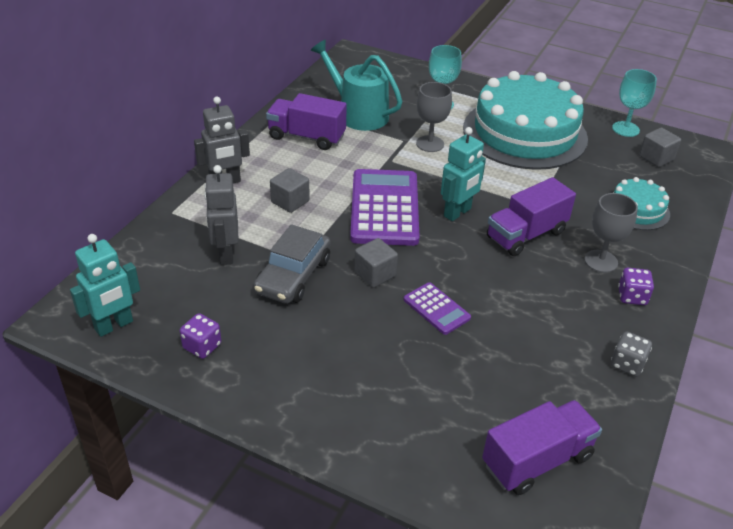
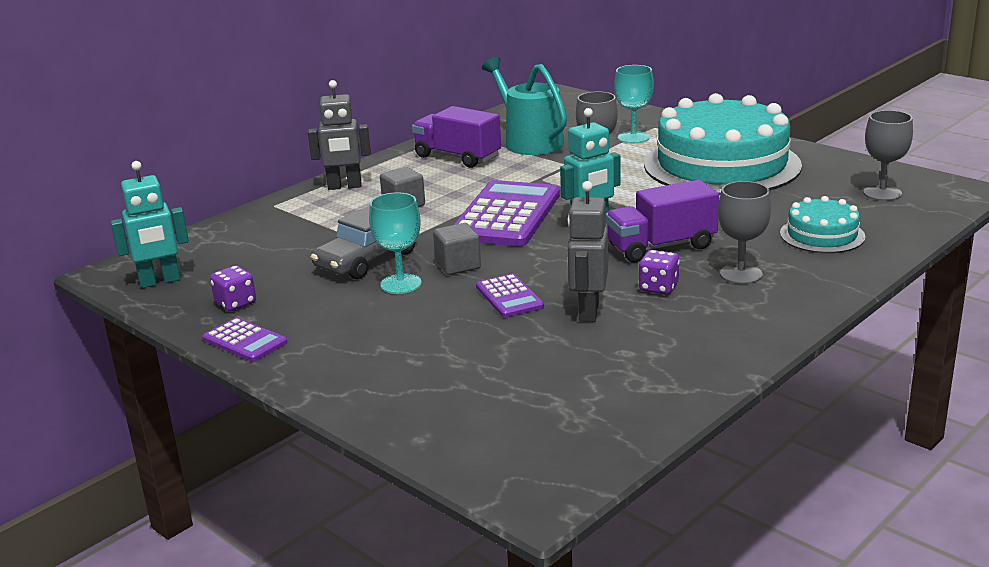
camera: 20 degrees right, 15 degrees down
(226, 254) = (307, 239): grey robot -> grey robot (588, 311)
(236, 395) = (245, 341): none -> purple calculator
(537, 460) = (540, 424): purple truck -> none
(625, 129) = (859, 167): turquoise goblet -> turquoise goblet (401, 284)
(627, 364) = (711, 360): grey dice -> none
(632, 296) = (759, 306): purple dice -> purple dice (658, 287)
(656, 158) = (882, 193): grey cube -> grey goblet

